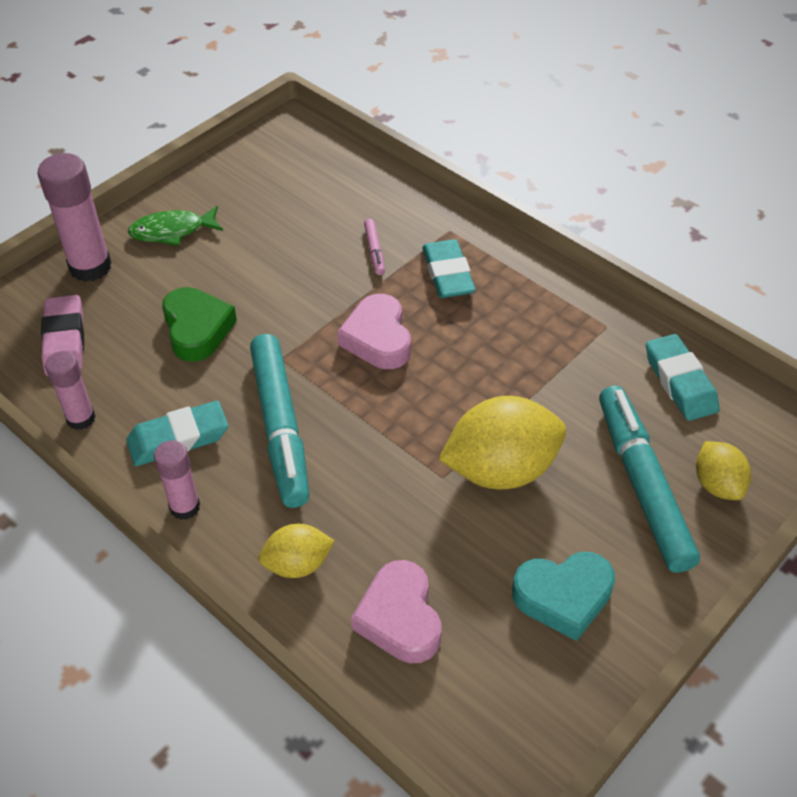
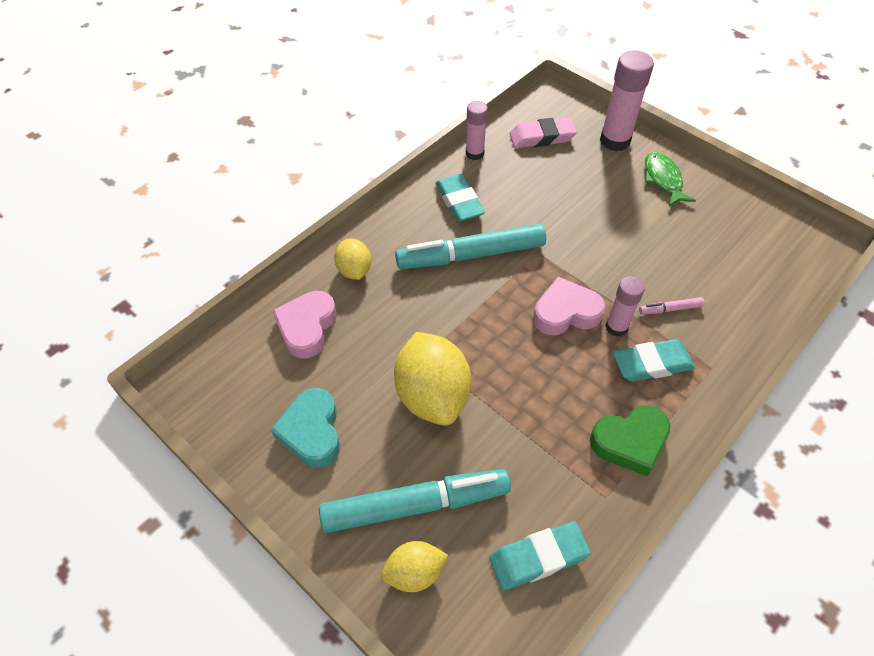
camera: 90 degrees right, 5 degrees up
(185, 507) = (403, 210): pink glue stick -> pink glue stick (616, 327)
(197, 329) = (561, 202): green heart -> green heart (630, 442)
(400, 618) = (307, 327): pink heart -> pink heart turned 60 degrees counterclockwise

